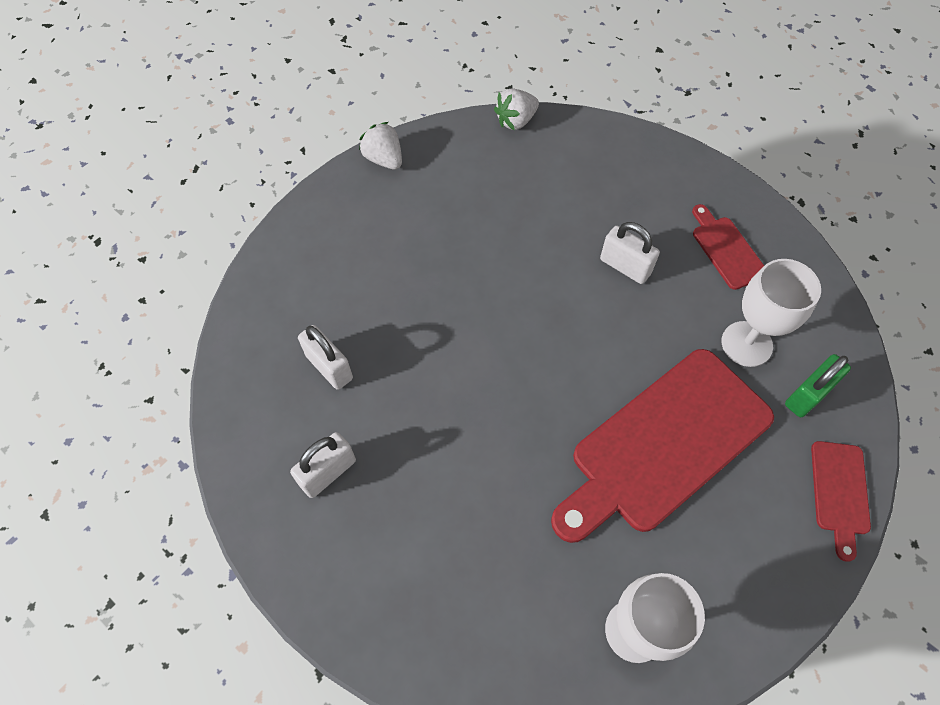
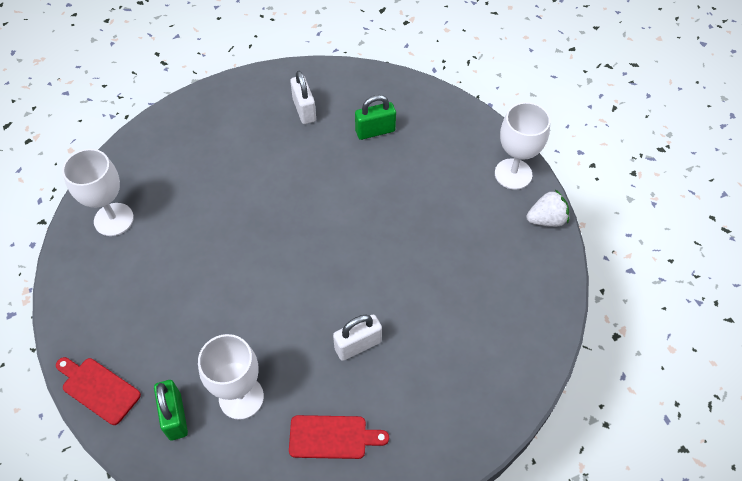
camera: 115 degrees right, 5 degrees down
(329, 367) = (375, 131): white padlock -> green padlock
(334, 204) = (513, 174): none -> white goblet
(516, 121) = (552, 334): white strawberry -> none
(664, 444) = (205, 295): red cutting board -> none

